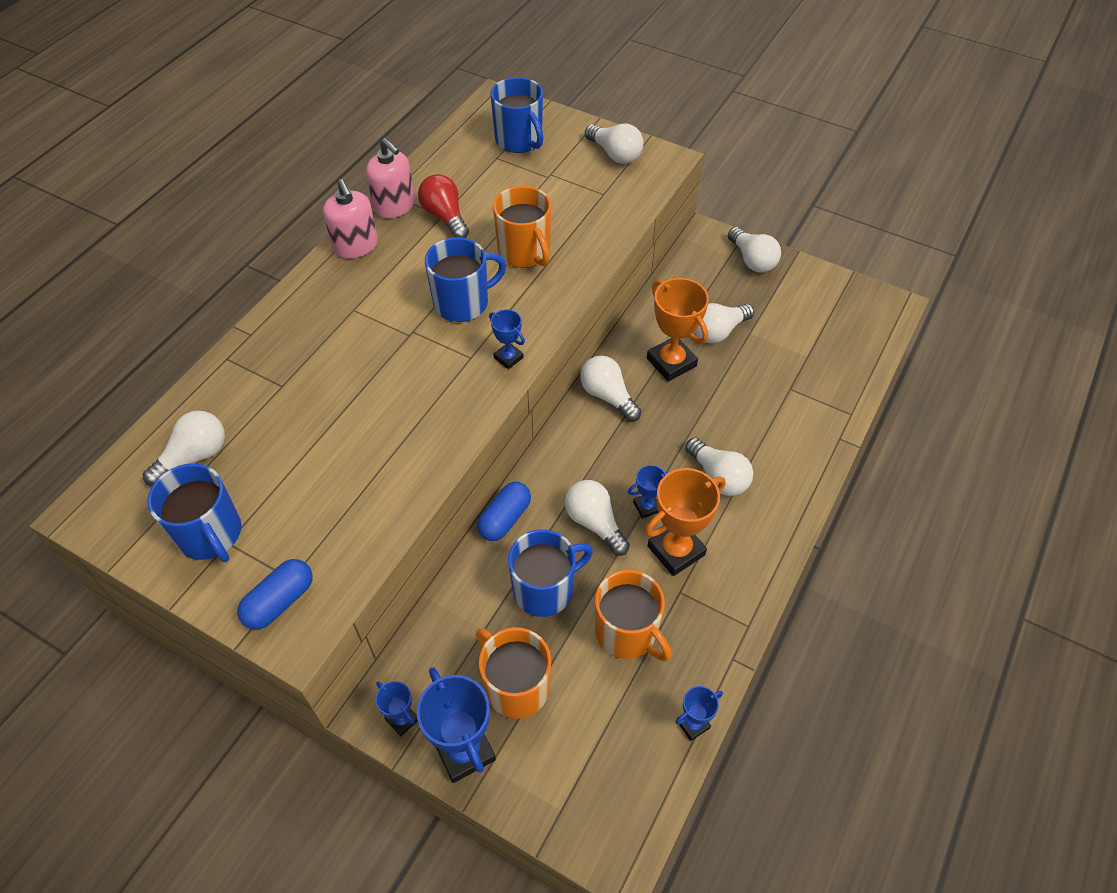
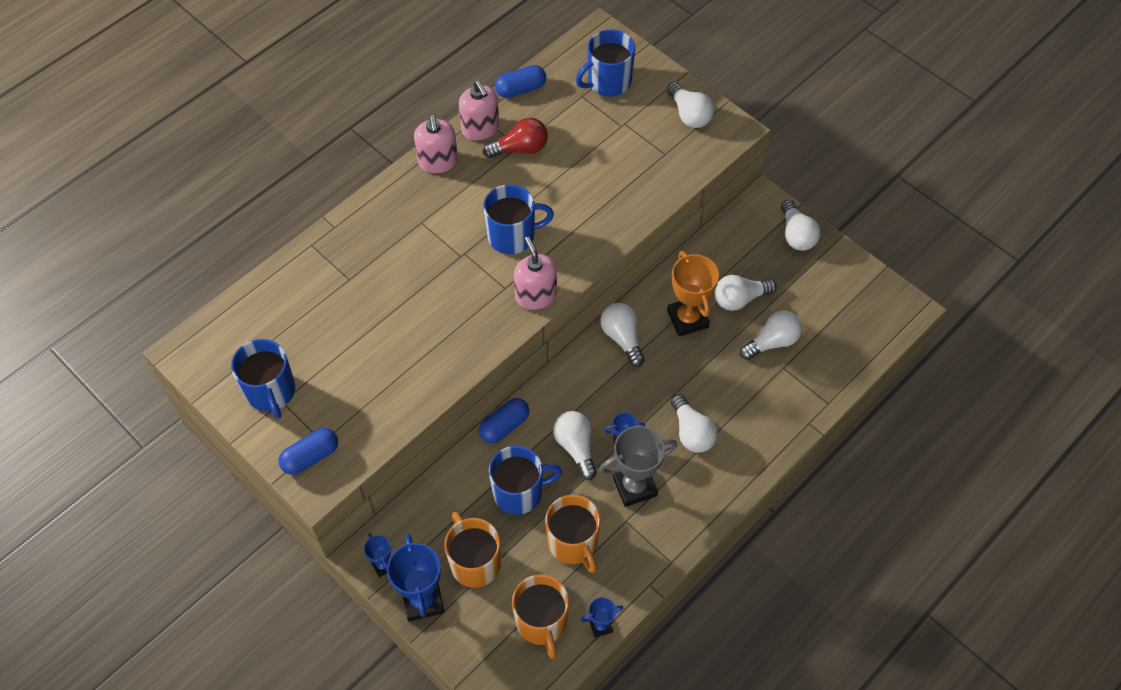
camera: 15 degrees right, 5 degrees up
(194, 457) = (271, 325): white light bulb -> white light bulb (772, 342)
(428, 162) = (520, 89): none -> blue capsule
(445, 217) = (520, 148): red light bulb -> red light bulb turned 90 degrees clockwise
(508, 358) = (536, 295): blue trophy -> pink soap dispenser
(519, 140) = (608, 82): blue mug -> blue mug turned 75 degrees clockwise
(525, 252) = (578, 198): orange mug -> orange mug (541, 622)
(676, 550) = (634, 486): orange trophy -> grey trophy

